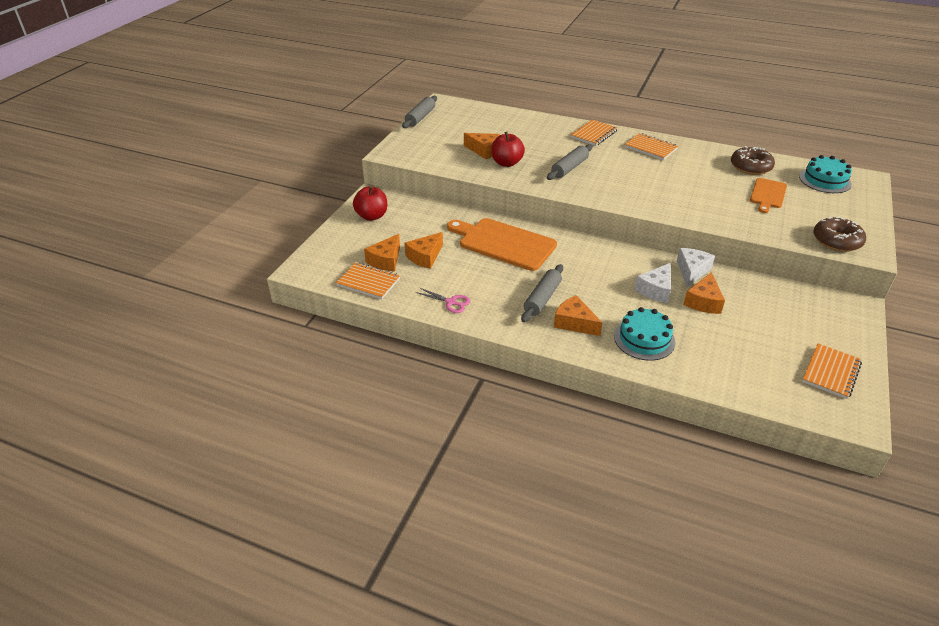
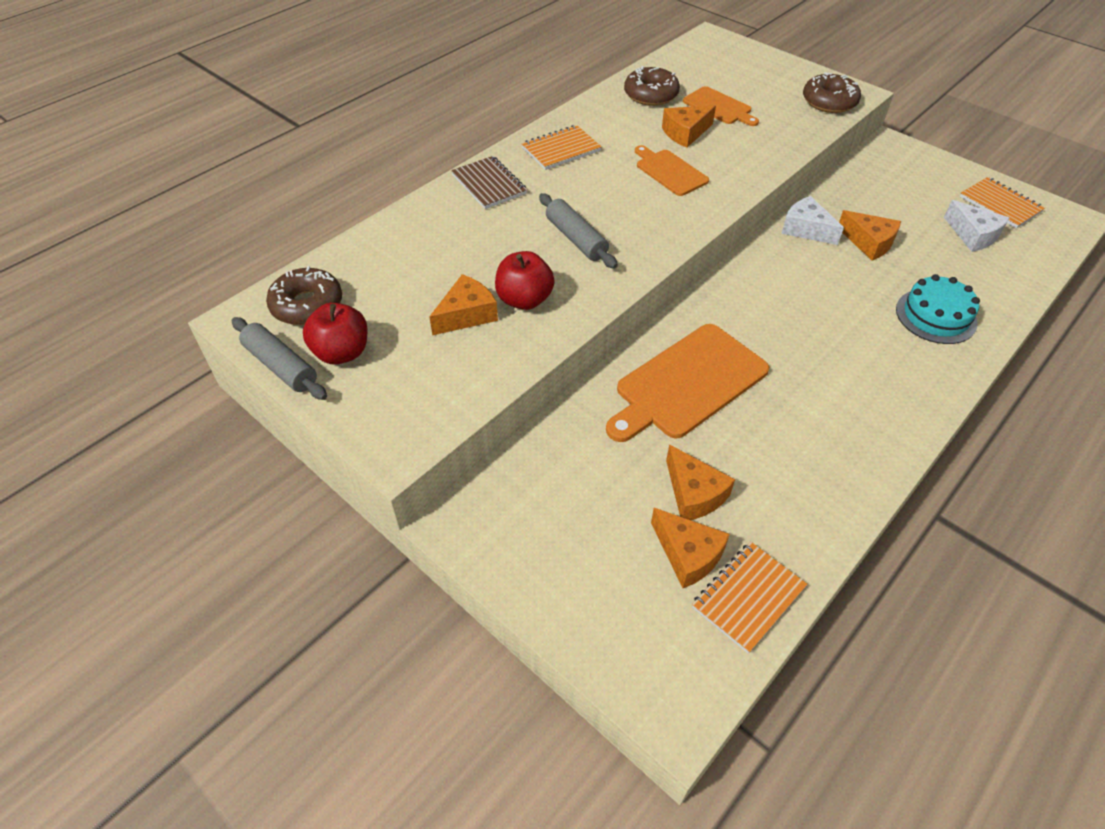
camera: 70 degrees left, 10 degrees up
(372, 216) = (533, 544): red apple -> red apple (342, 353)
(451, 302) = (828, 492): pink scissors -> none
(461, 113) = (307, 305): none -> brown donut
(542, 298) = (837, 383): grey rolling pin -> none
(574, 323) = (896, 368): orange cheese -> orange cheese (685, 133)
(594, 134) = (489, 184): orange notebook -> brown notebook
(655, 290) = (838, 272): white cheese -> white cheese (973, 235)
(667, 187) = (669, 171): none -> orange cutting board
(825, 180) = (704, 61): turquoise cake -> none

